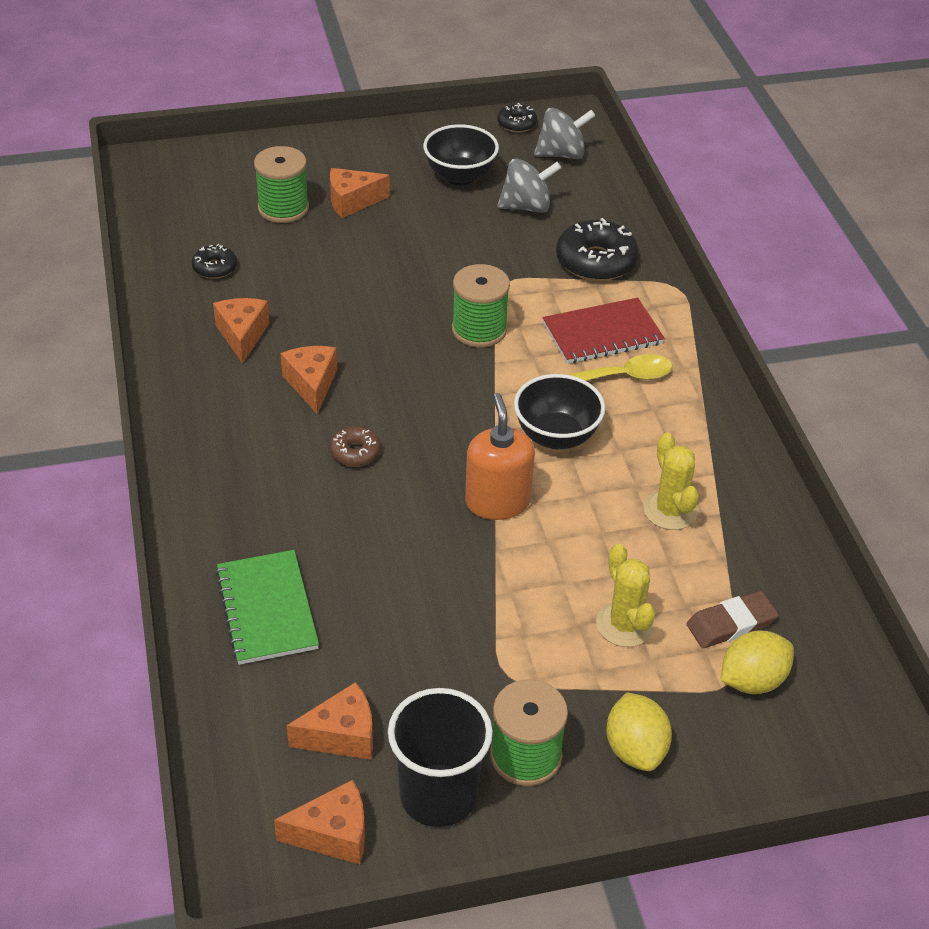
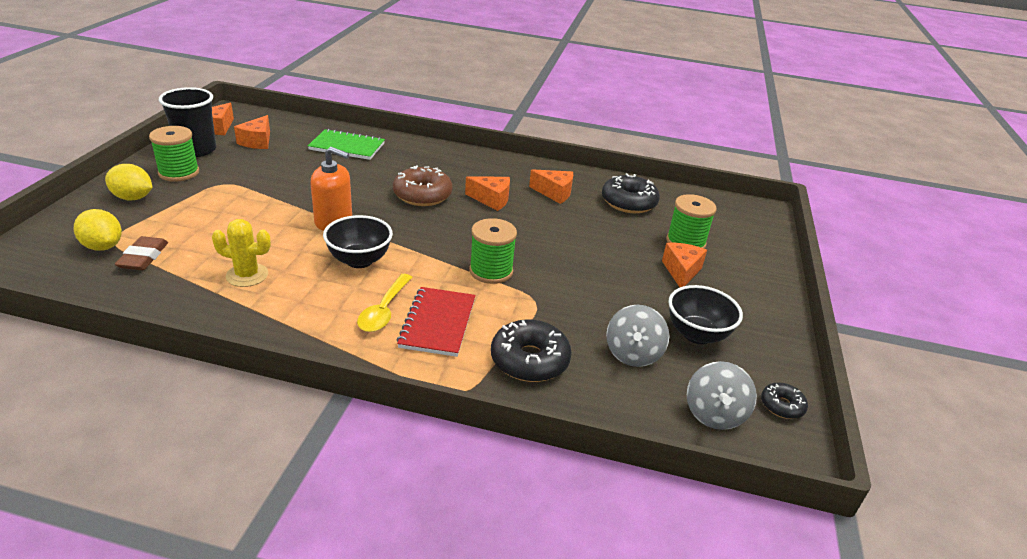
camera: 115 degrees right, 10 degrees down
(215, 268) = (628, 202): black donut -> black donut, size x1.86
(355, 452) = (422, 195): brown donut -> brown donut, size x1.86
(625, 624) = (199, 225): yellow cactus -> none
(752, 680) = (103, 246): yellow lemon -> yellow lemon turned 45 degrees counterclockwise

